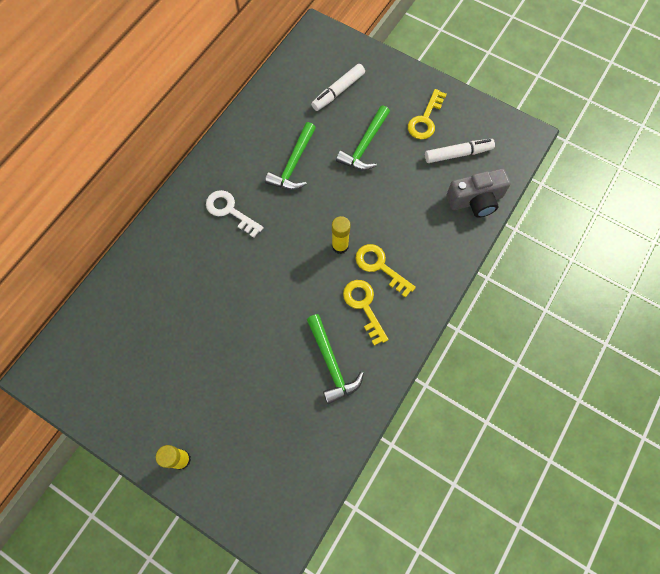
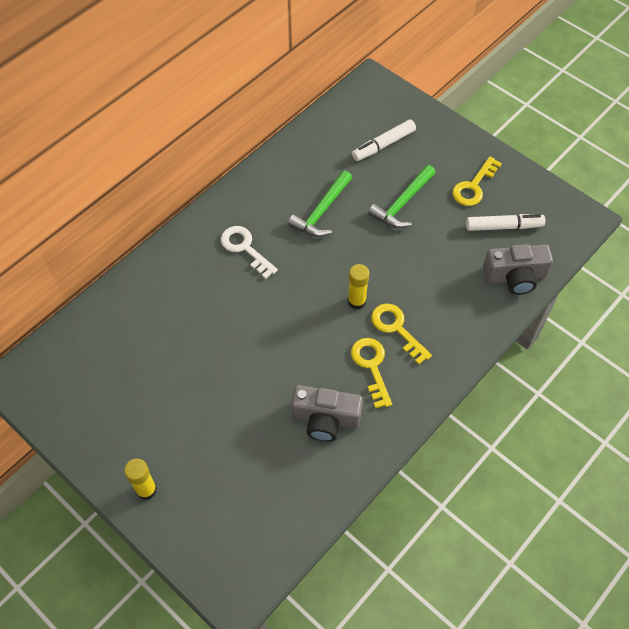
camera: 10 degrees right, 10 degrees down
(331, 363) = (325, 419): green hammer -> grey camera

